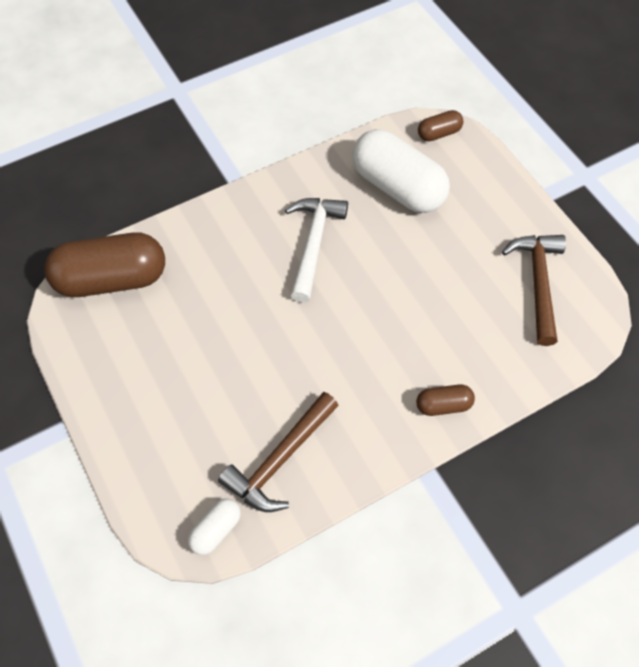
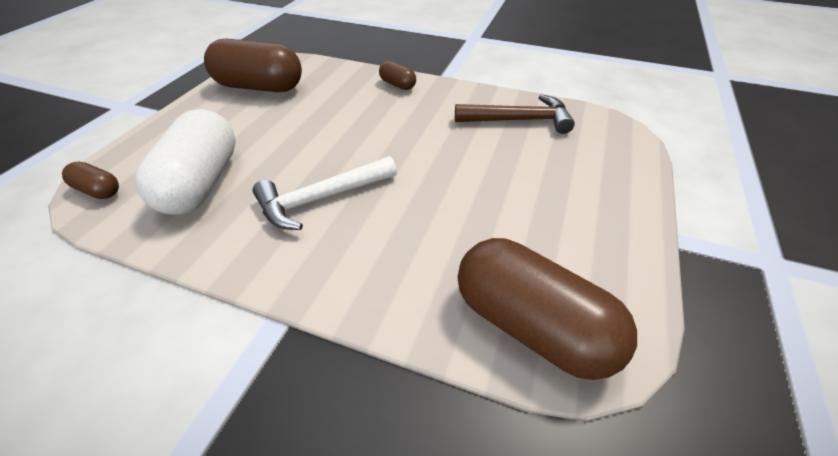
camera: 130 degrees left, 15 degrees down
(216, 530) = (594, 120): white capsule -> none
(538, 283) = (259, 87): brown hammer -> brown capsule

